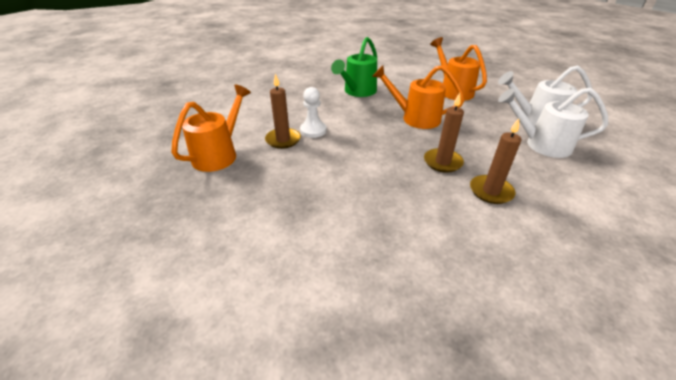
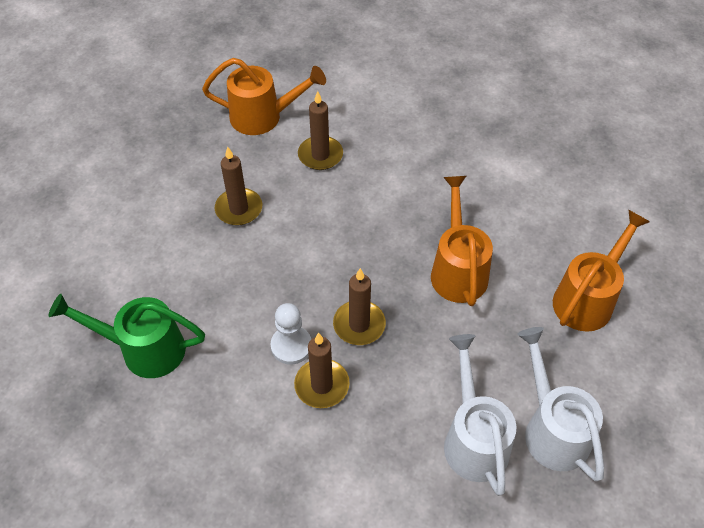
camera: 65 degrees right, 15 degrees up
(300, 189) = (239, 209): none -> brown candle
(313, 130) = (357, 173): white pawn -> white pawn (291, 346)
(357, 92) = (495, 179): green watering can -> green watering can (143, 349)

